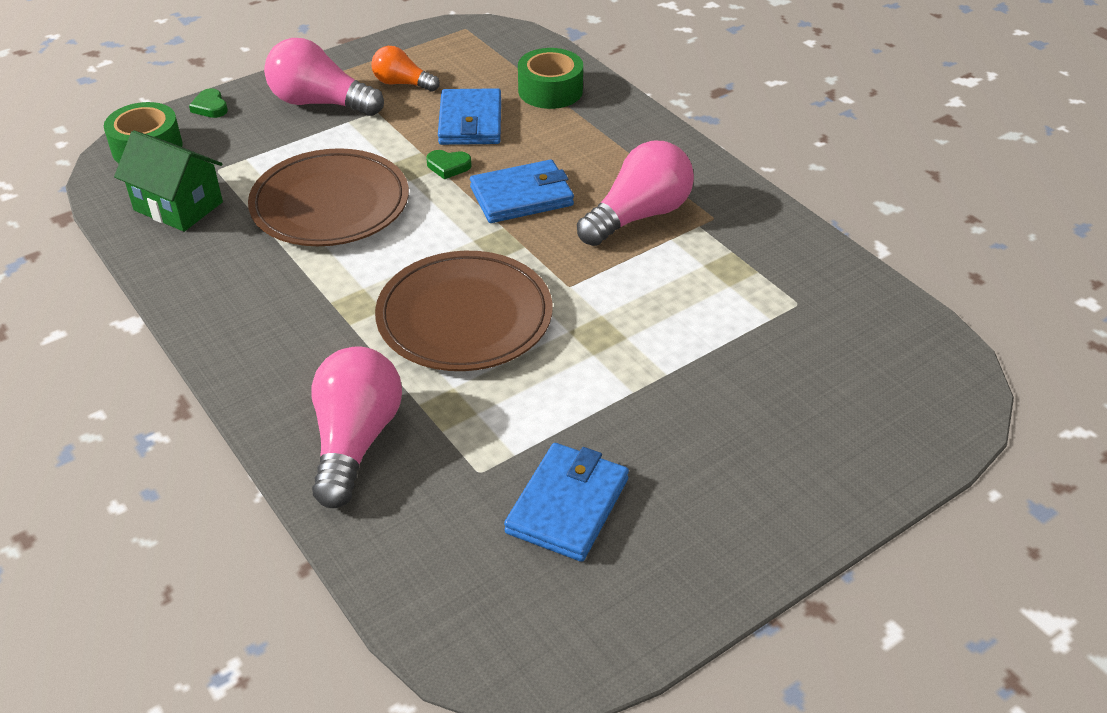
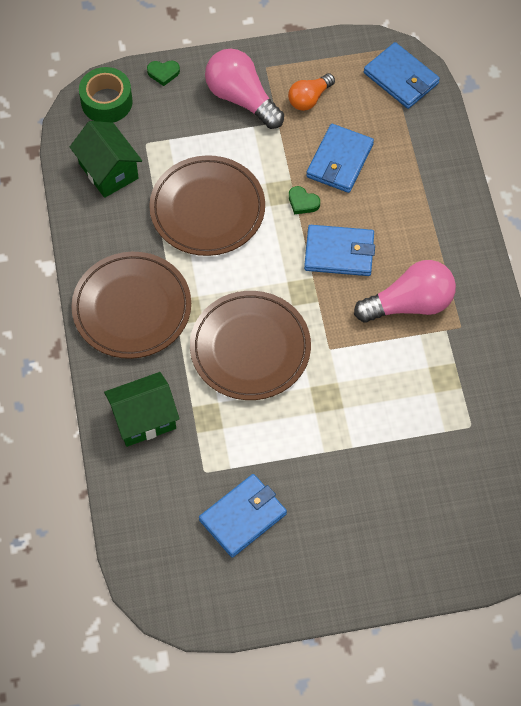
camera: 25 degrees right, 20 degrees up
(210, 107) = (163, 73): green heart -> green heart turned 90 degrees counterclockwise
(276, 327) = (132, 308): none -> brown plate
(355, 441) = (144, 419): pink light bulb -> green house
(402, 84) = (309, 98): orange light bulb -> orange light bulb turned 90 degrees counterclockwise
(497, 44) = (401, 78): none -> blue wallet
(550, 91) = (414, 148): green tape -> none

